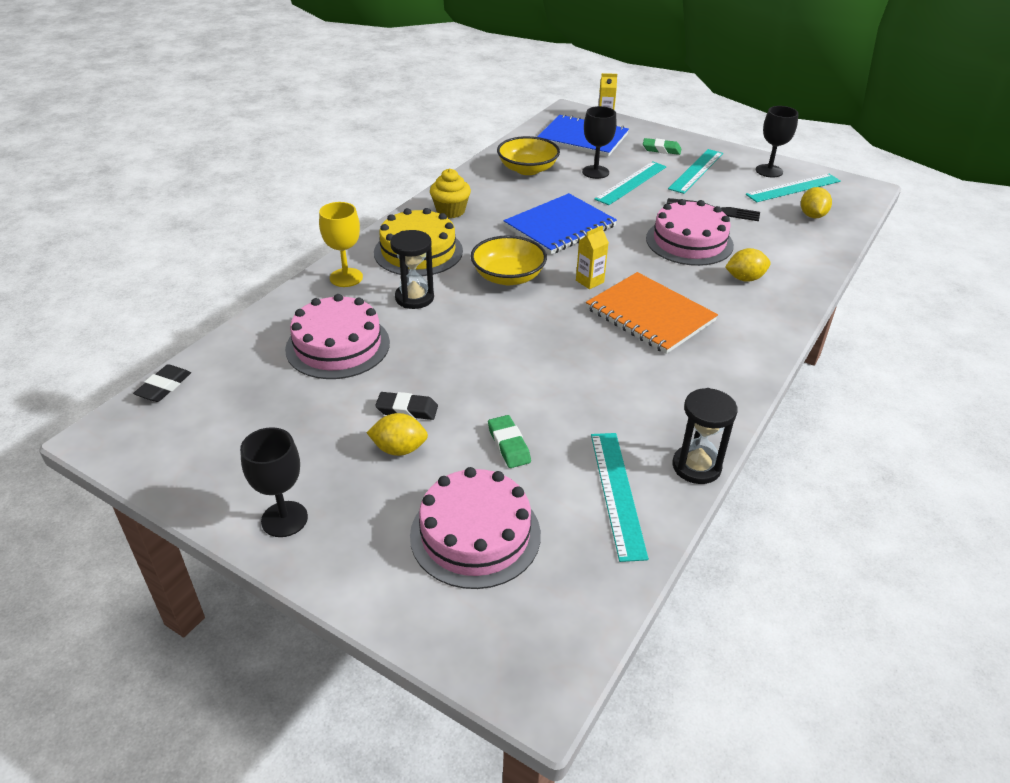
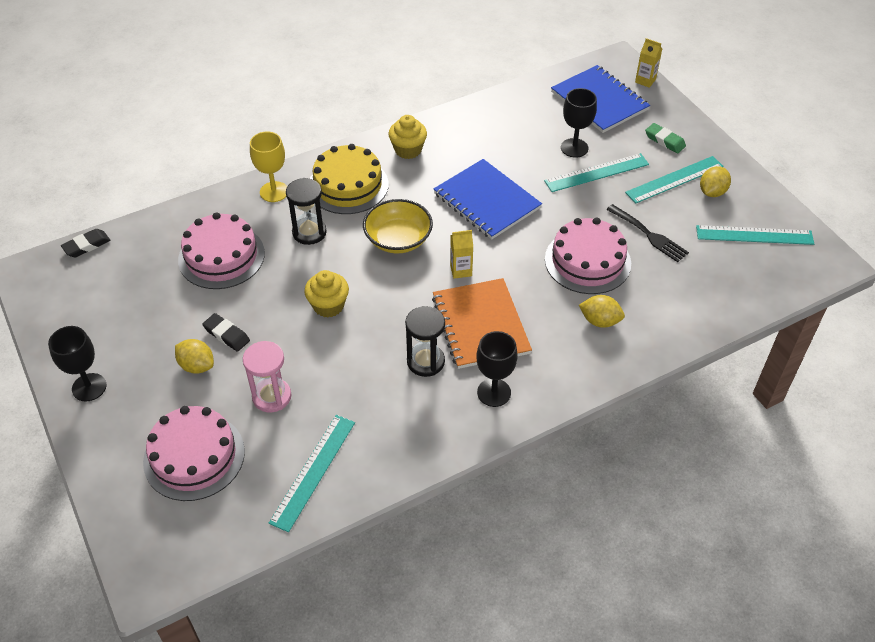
camera: 30 degrees right, 10 degrees up
(492, 348) = (328, 306): none -> yellow cupcake
(508, 445) = (272, 396): green eraser -> pink hourglass
(527, 169) = (514, 123): yellow bowl -> none
(560, 226) = (486, 201): blue notebook -> blue notebook turned 60 degrees clockwise
(696, 466) = (389, 478): black hourglass -> black hourglass (425, 361)
(769, 171) = (750, 205): black goblet -> black goblet (494, 392)
(812, 215) = (739, 275): yellow lemon -> yellow lemon (712, 192)

